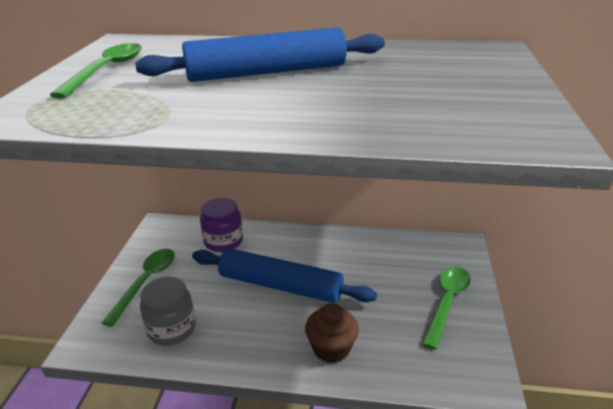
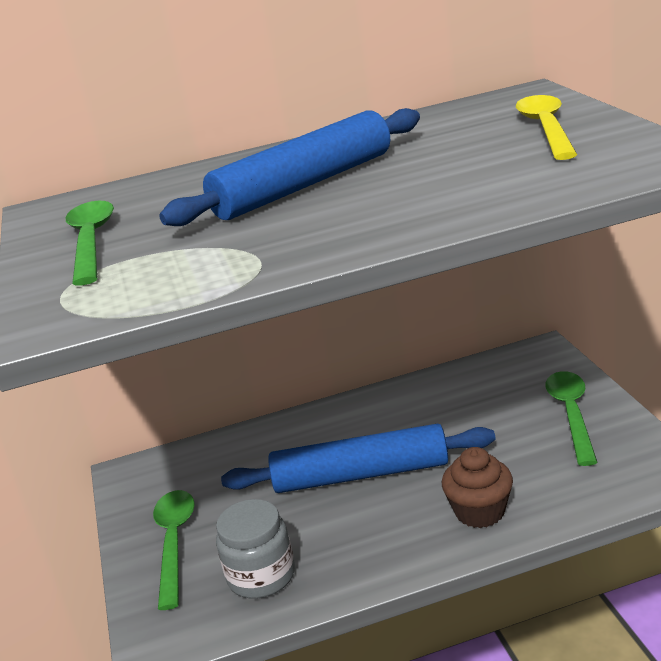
camera: 20 degrees left, 5 degrees down
(223, 241) = (238, 456): purple jar -> none
(476, 80) = (546, 128): none -> yellow spoon

